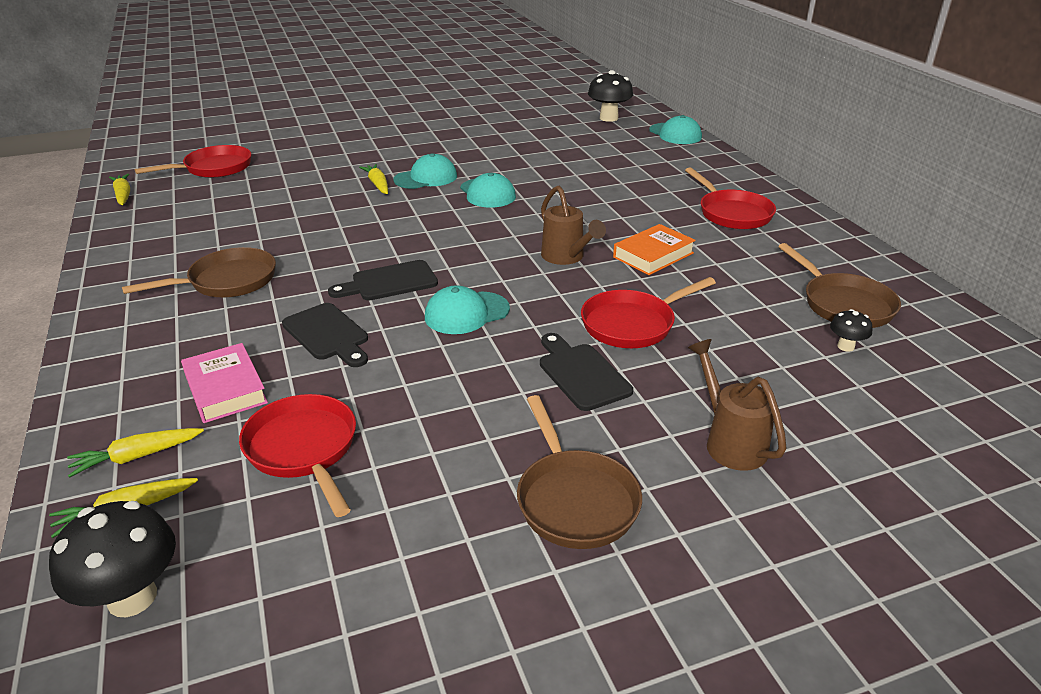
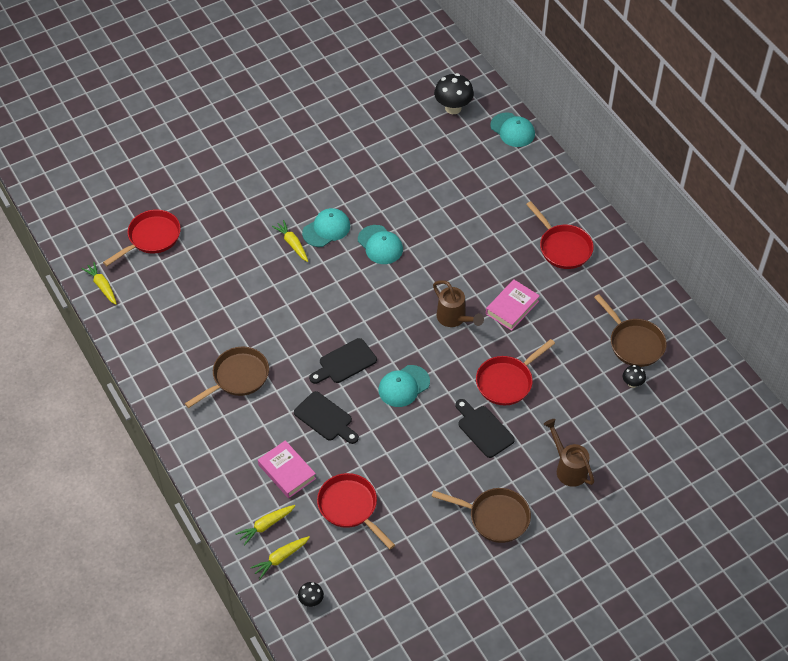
camera: 10 degrees left, 20 degrees up
(132, 597) = (311, 600): black mushroom -> black mushroom, size x0.52
(574, 500) = (495, 517): brown pan -> brown pan turned 45 degrees counterclockwise
(653, 255) = (512, 307): orange book -> pink book

